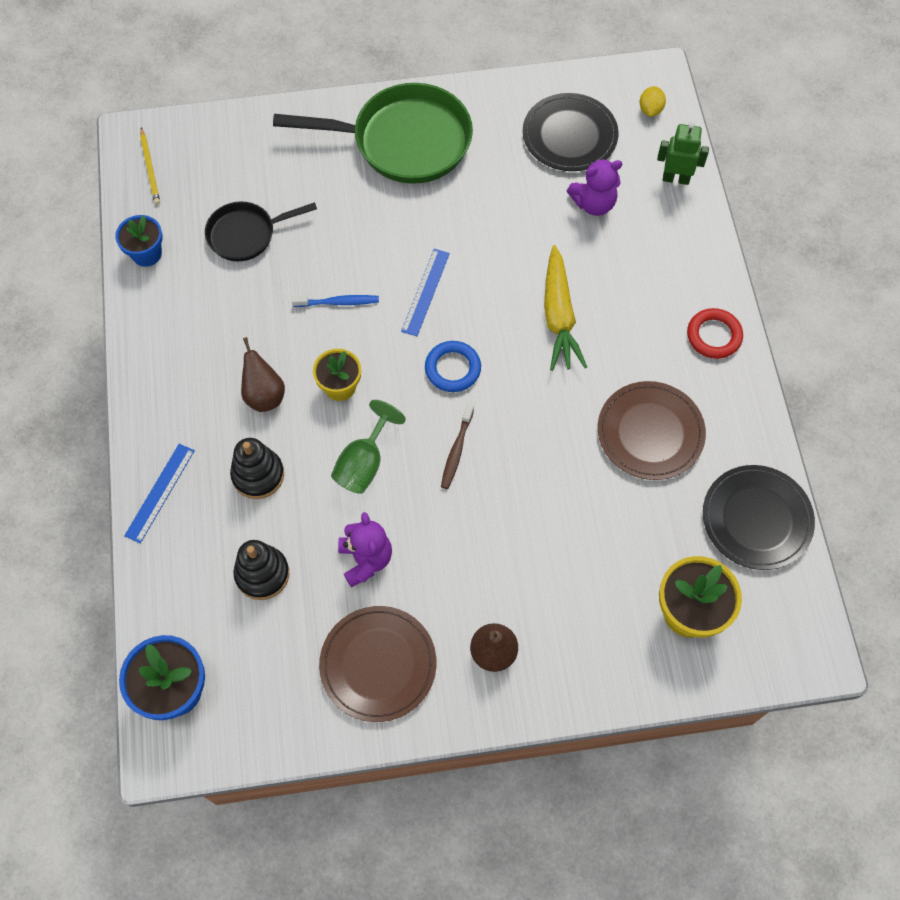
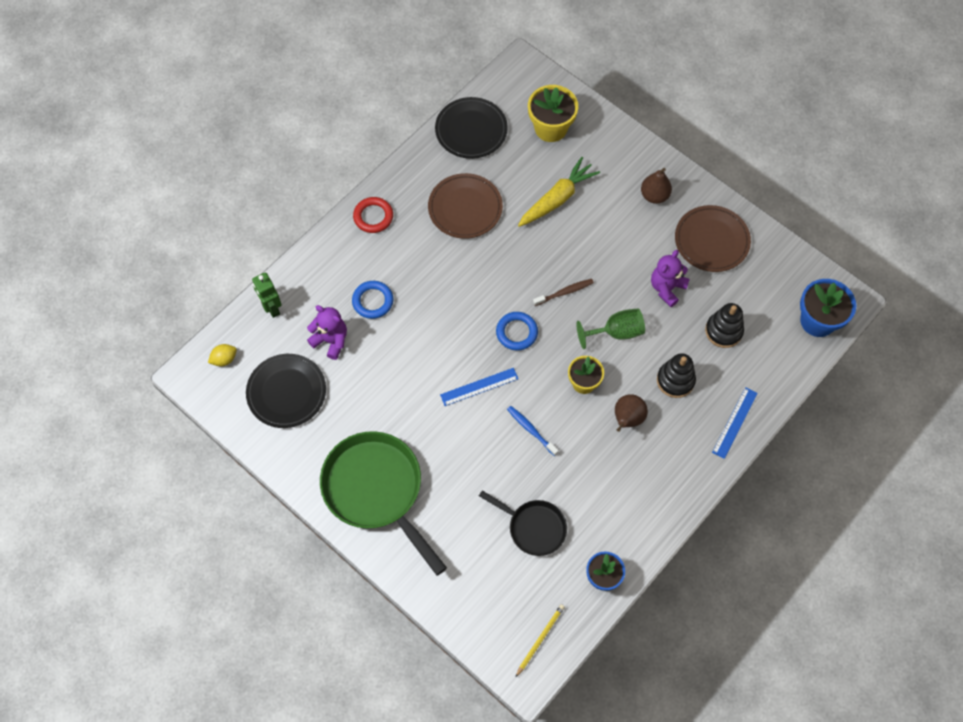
camera: 130 degrees left, 0 degrees up
(160, 492) = (735, 422): blue ruler -> blue ruler turned 45 degrees counterclockwise
(559, 316) = (431, 302): yellow carrot -> yellow carrot (557, 198)
(607, 267) = (373, 301): none -> blue ring

